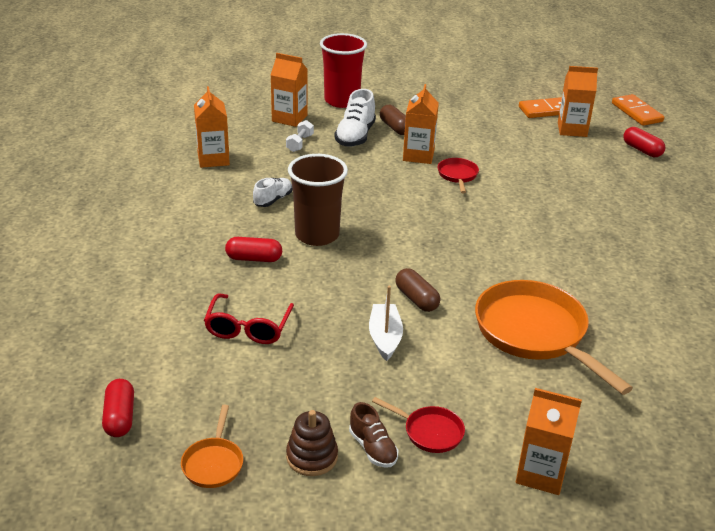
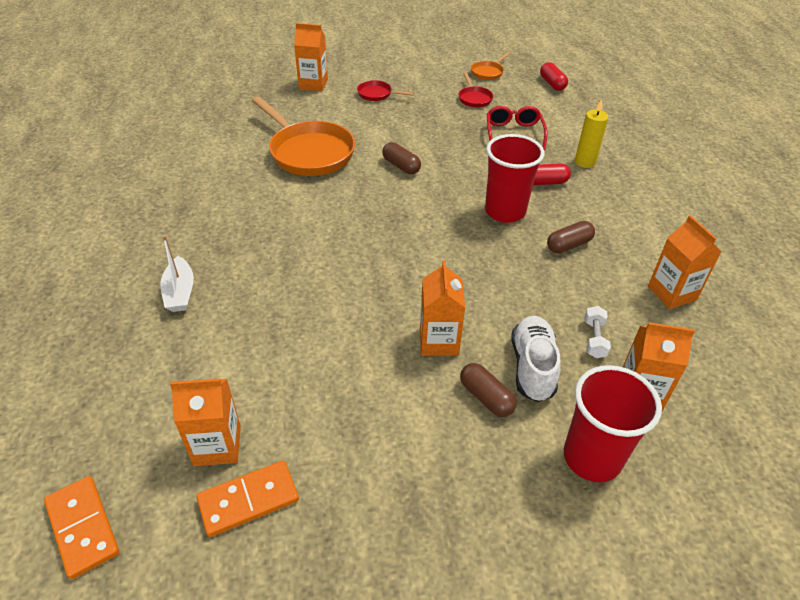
camera: 170 degrees right, 10 degrees up
(186, 276) = (585, 162): none -> yellow candle
(213, 463) = (488, 72): orange pan -> orange pan turned 135 degrees counterclockwise
(273, 200) = (568, 245): white shoe -> brown capsule
(312, 457) = (438, 79): brown stacking toy -> none
(317, 235) = (505, 211): brown cup -> red cup
(373, 448) = (407, 85): brown shoe -> none
(385, 338) = (417, 138): white boat -> white boat (180, 292)
(457, 175) = (384, 312): red pan -> red pan (474, 98)
(642, 150) = (123, 409): red capsule -> none

